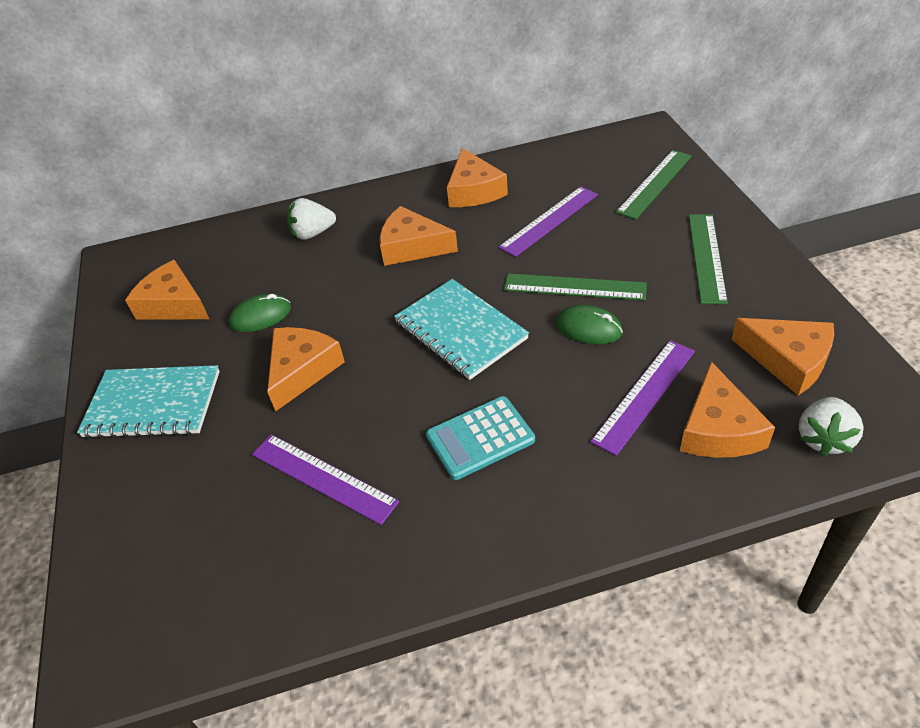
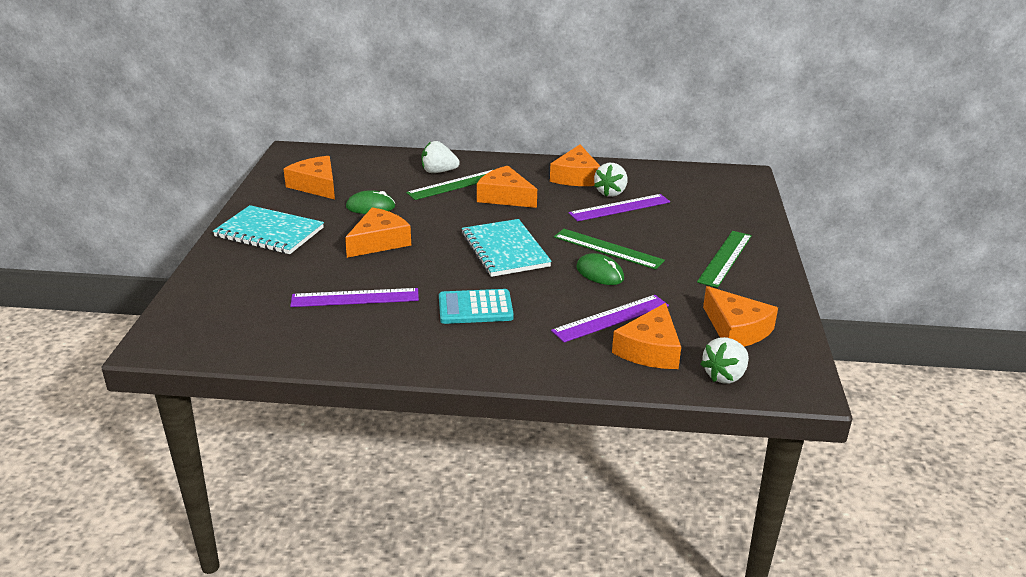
camera: 15 degrees right, 15 degrees down
(323, 477) = (355, 298): purple ruler -> purple ruler turned 60 degrees counterclockwise
(526, 201) = (610, 192): none -> white strawberry
(655, 183) = (721, 207): green ruler -> green ruler (455, 185)

